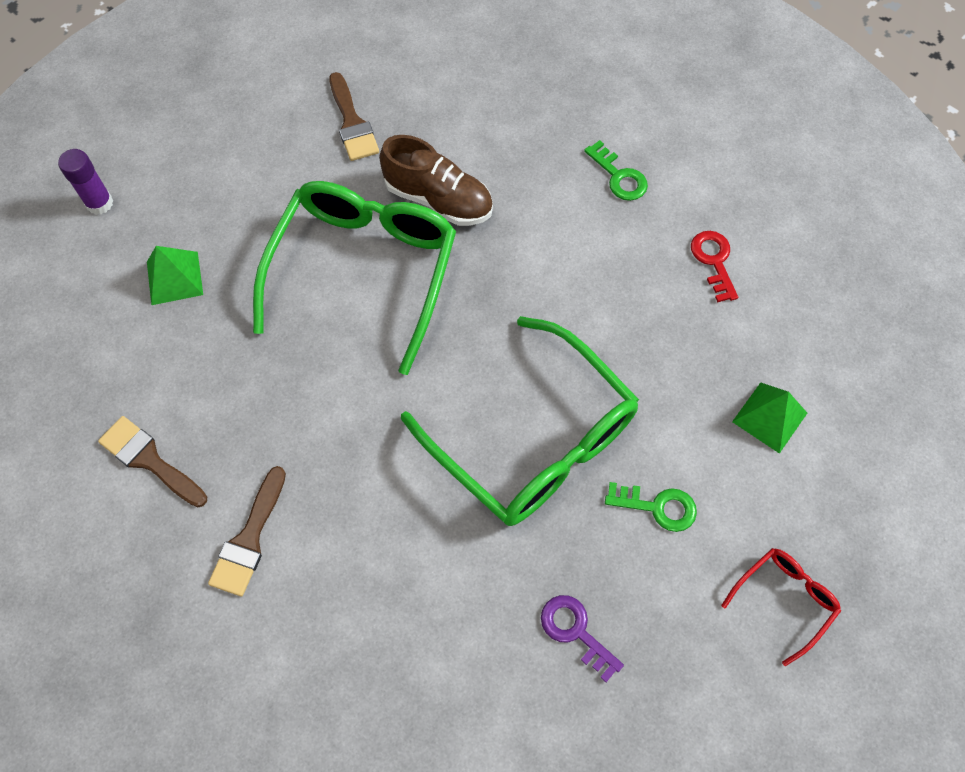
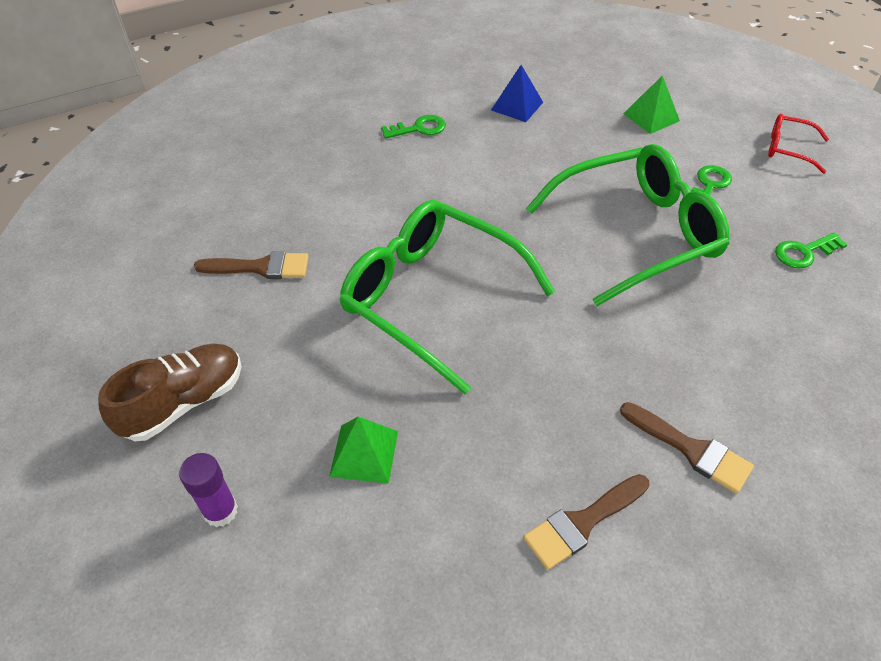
camera: 70 degrees left, 15 degrees down
(438, 199) = (382, 231): brown shoe -> brown shoe (184, 402)
(575, 631) = (804, 252): purple key -> green key
(714, 261) = (517, 106): red key -> blue pyramid
(784, 600) = (788, 149): red glasses -> red glasses turned 45 degrees counterclockwise

